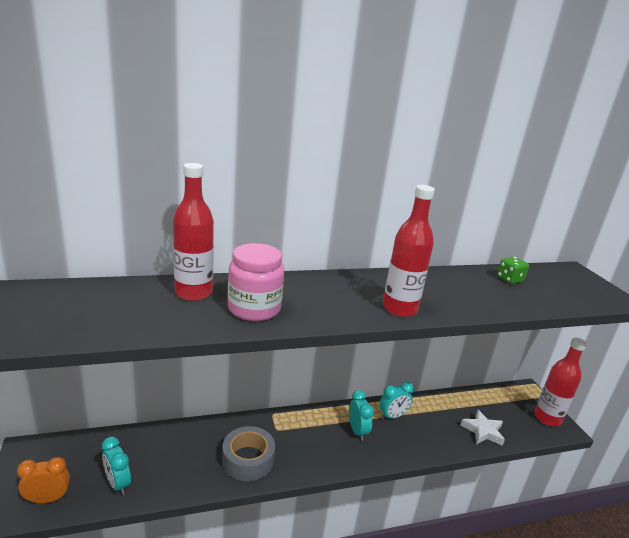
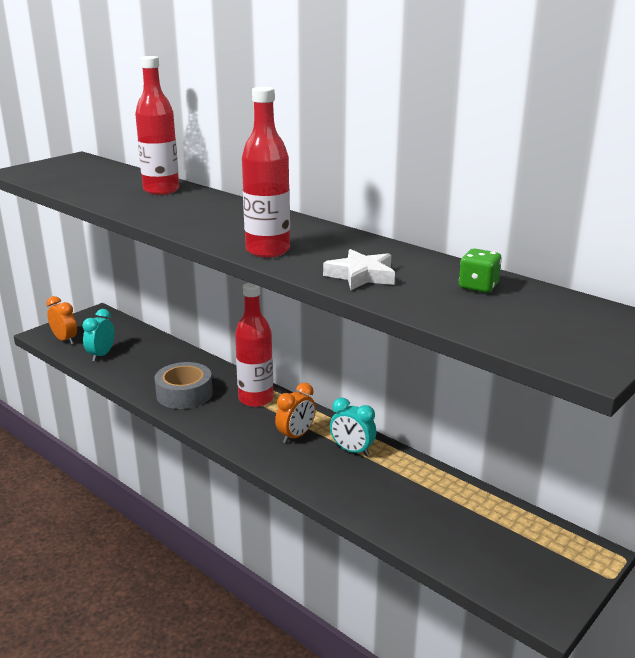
camera: 60 degrees right, 0 degrees up
(254, 309) = (168, 209): pink jar -> none
(357, 431) = (296, 436): turquoise clock -> orange clock
(483, 431) = (421, 527): white star -> white star (361, 275)
(547, 418) = (545, 587): red bottle -> red bottle (256, 399)

